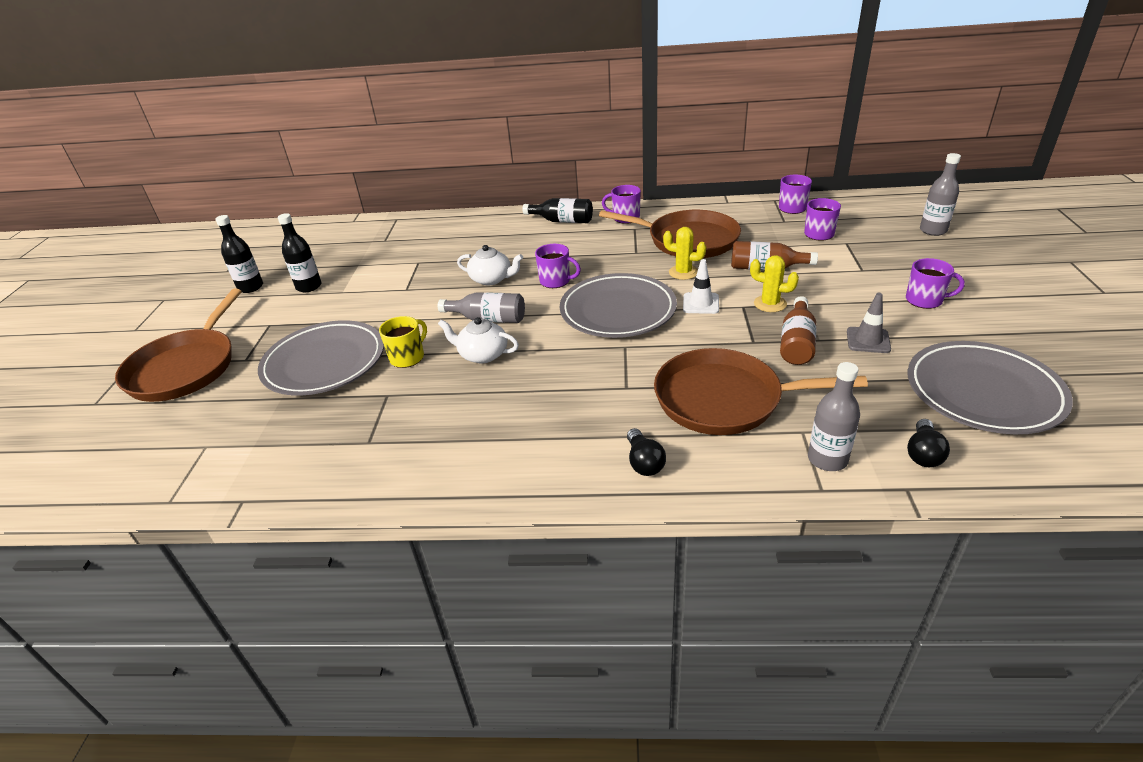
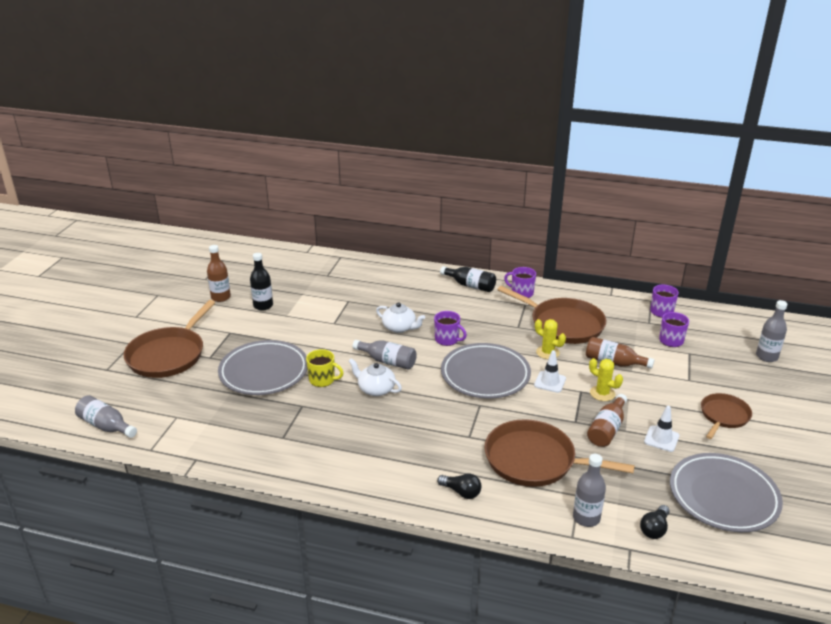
camera: 10 degrees right, 5 degrees down
(96, 482) = (106, 426): none -> grey bottle
(250, 287) = (221, 297): black bottle -> brown bottle
(408, 357) = (322, 380): yellow mug -> yellow mug turned 60 degrees clockwise
(644, 462) = (461, 492): black light bulb -> black light bulb turned 60 degrees counterclockwise
(868, 340) = (661, 439): grey traffic cone -> white traffic cone
(925, 300) = (723, 416): purple mug -> brown pan

